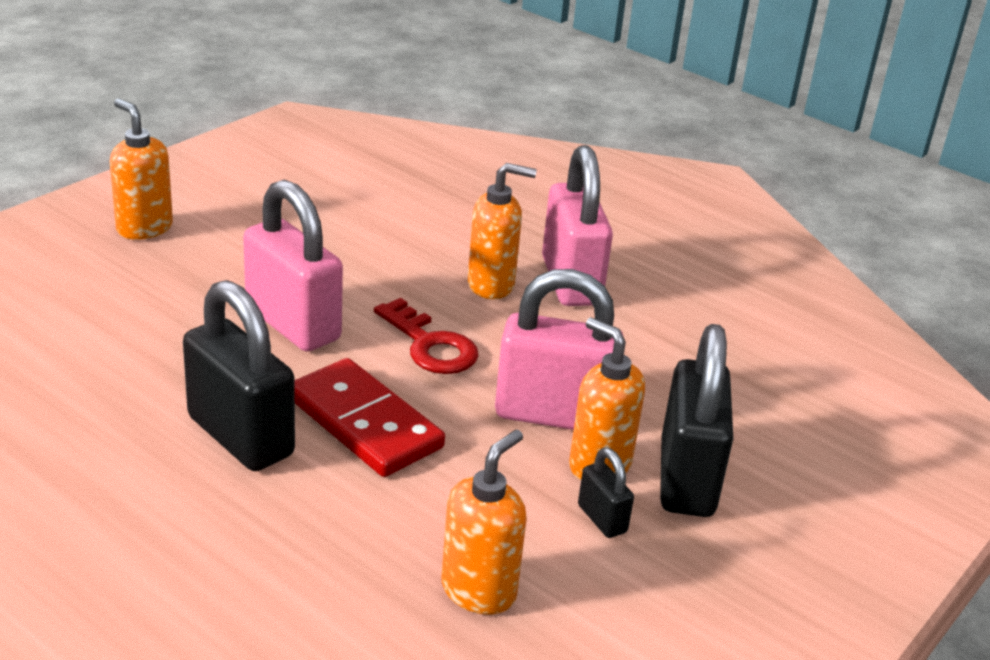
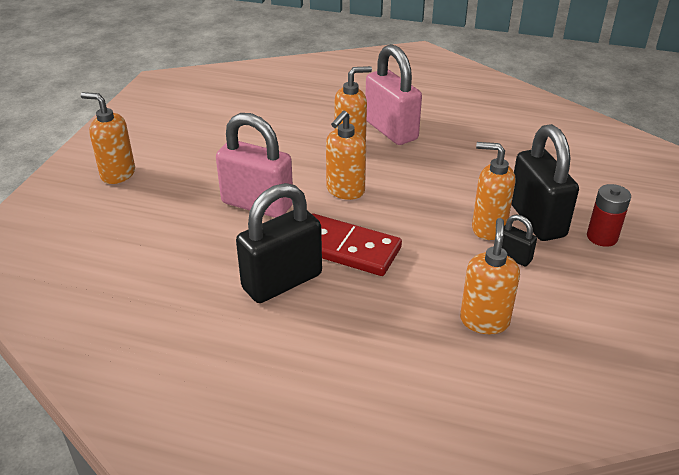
camera: 20 degrees left, 5 degrees up
(241, 436) = (282, 281): black padlock -> black padlock turned 60 degrees counterclockwise
(430, 345) = (345, 191): red key -> orange soap dispenser
(553, 414) = (442, 208): pink padlock -> none
(771, 539) = (602, 237): none -> red battery

